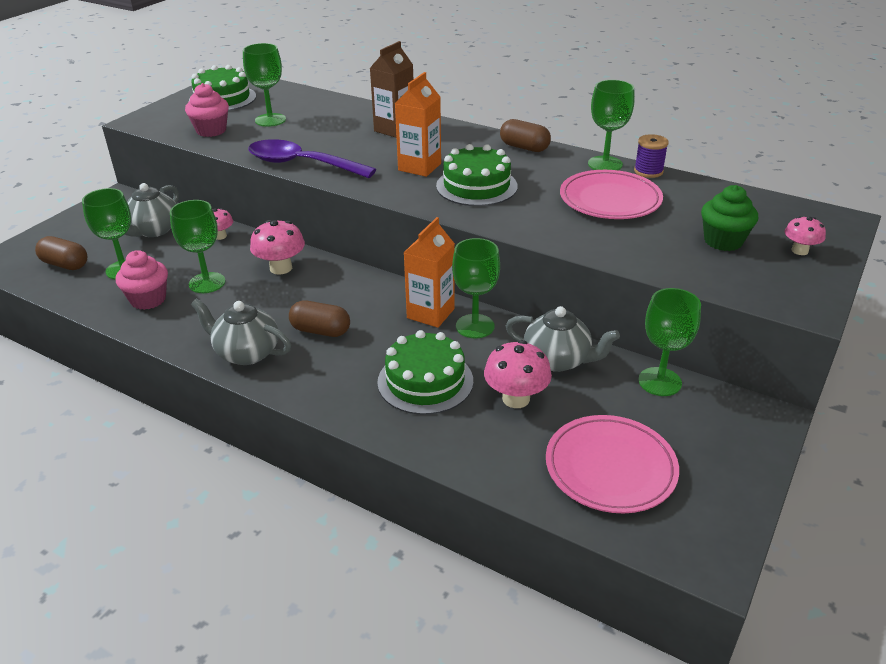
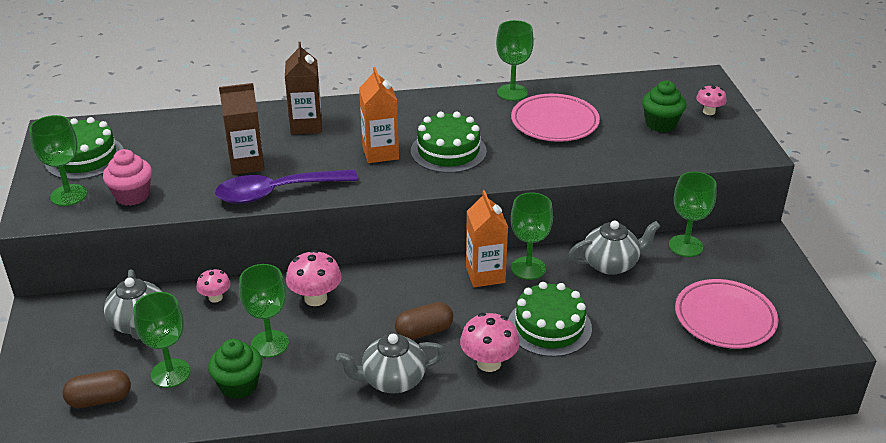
camera: 40 degrees left, 0 degrees up
(148, 299) = (239, 385): pink cupcake -> green cupcake
(270, 120) = (174, 161): green goblet -> green goblet (68, 195)
(312, 139) = (247, 164): none -> brown carton
(516, 398) = (620, 305): pink mushroom -> pink mushroom (489, 363)
(524, 147) = (435, 101): brown capsule -> none
(648, 171) = (548, 87): purple spool -> none

